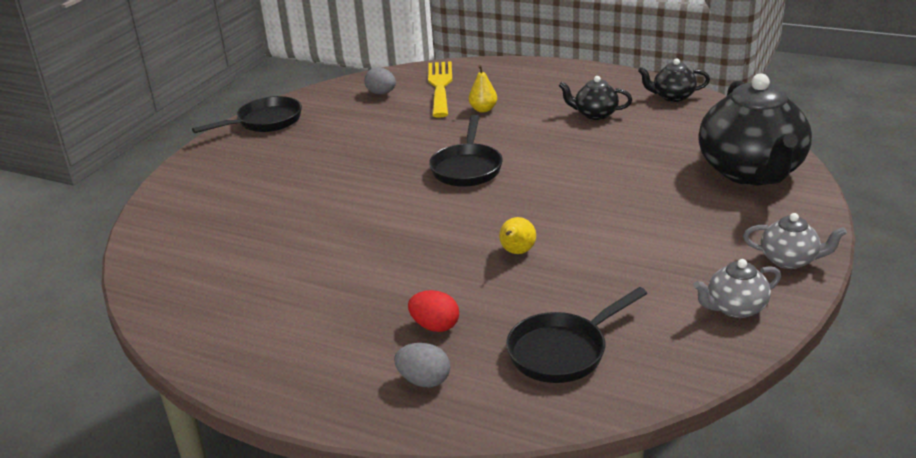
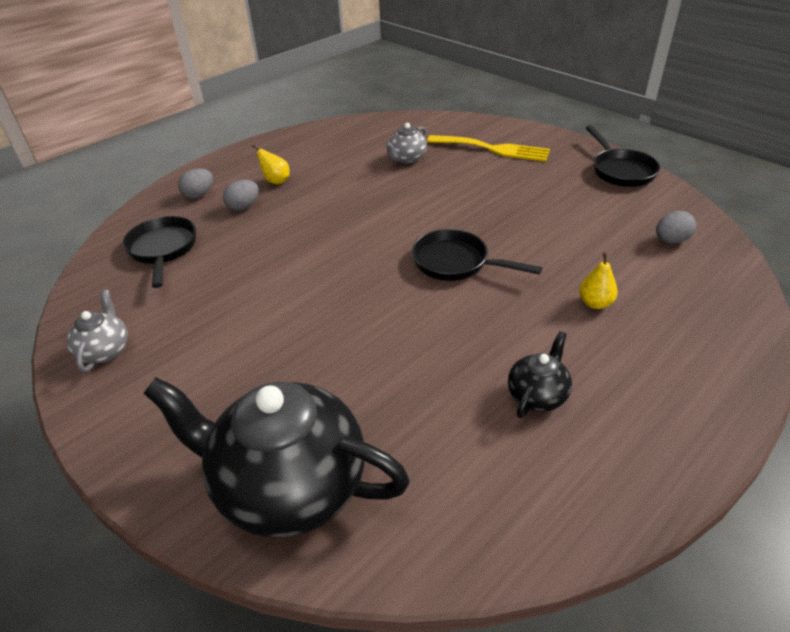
camera: 110 degrees right, 10 degrees up
(435, 326) = (244, 207): red egg -> grey egg
(440, 86) = (680, 285): yellow fork -> yellow fork (493, 149)
(517, 252) = (293, 258): yellow pear -> yellow pear (276, 181)
(673, 97) = (563, 510): black teapot -> none
(789, 260) = (117, 422): grey teapot -> grey teapot (407, 158)

